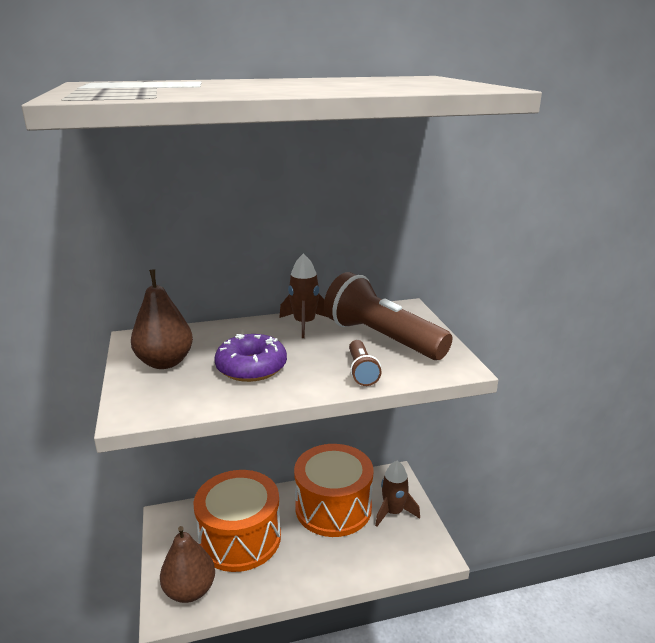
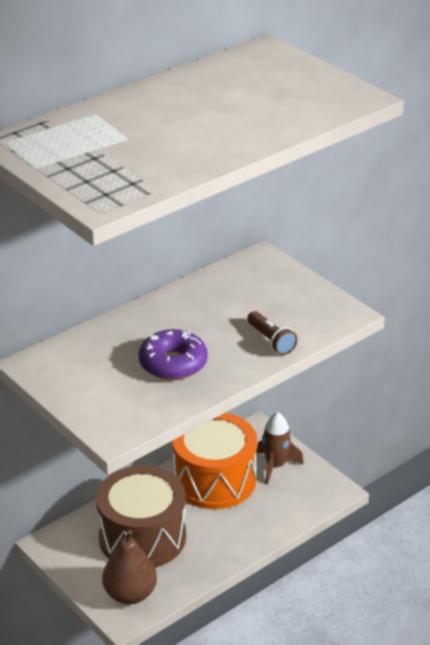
camera: 25 degrees left, 10 degrees up
(165, 362) = (89, 381): brown pear -> none
(240, 538) = (142, 537): orange drum -> brown drum
(304, 324) = (179, 302): brown rocket -> none
(382, 338) = (263, 300): brown flashlight -> none

